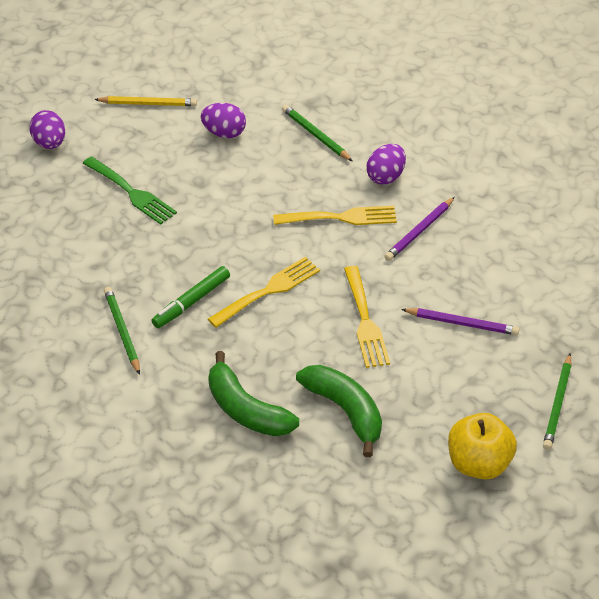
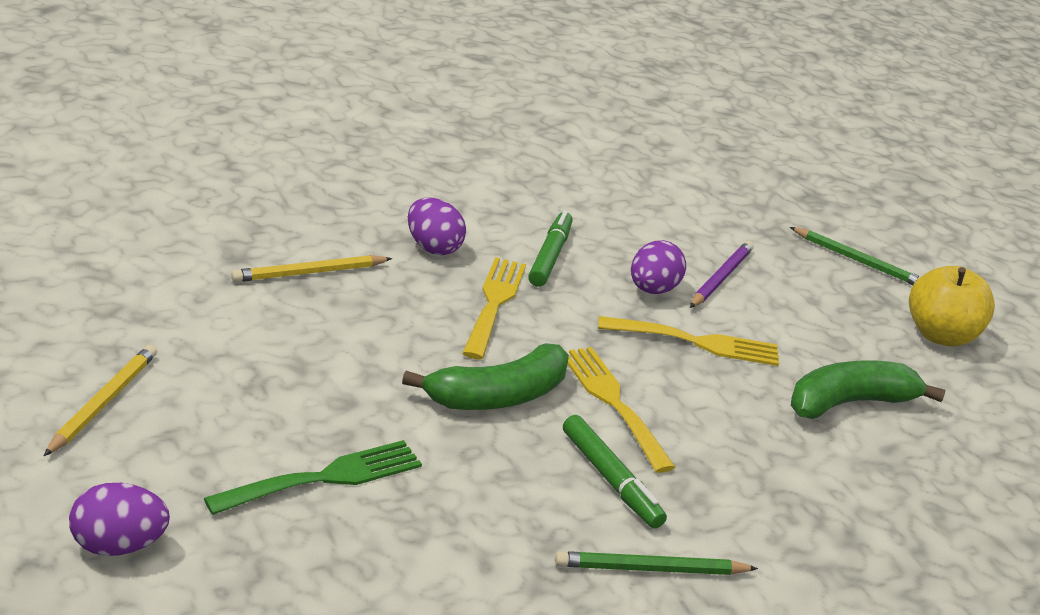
camera: 80 degrees left, 15 degrees down
(224, 133) = (243, 347): purple egg -> purple egg (652, 290)
(246, 409) = (836, 484): green banana -> green banana (498, 396)
(316, 135) = (309, 273): green pencil -> yellow pencil
(419, 231) = (549, 256): purple pencil -> green marker

